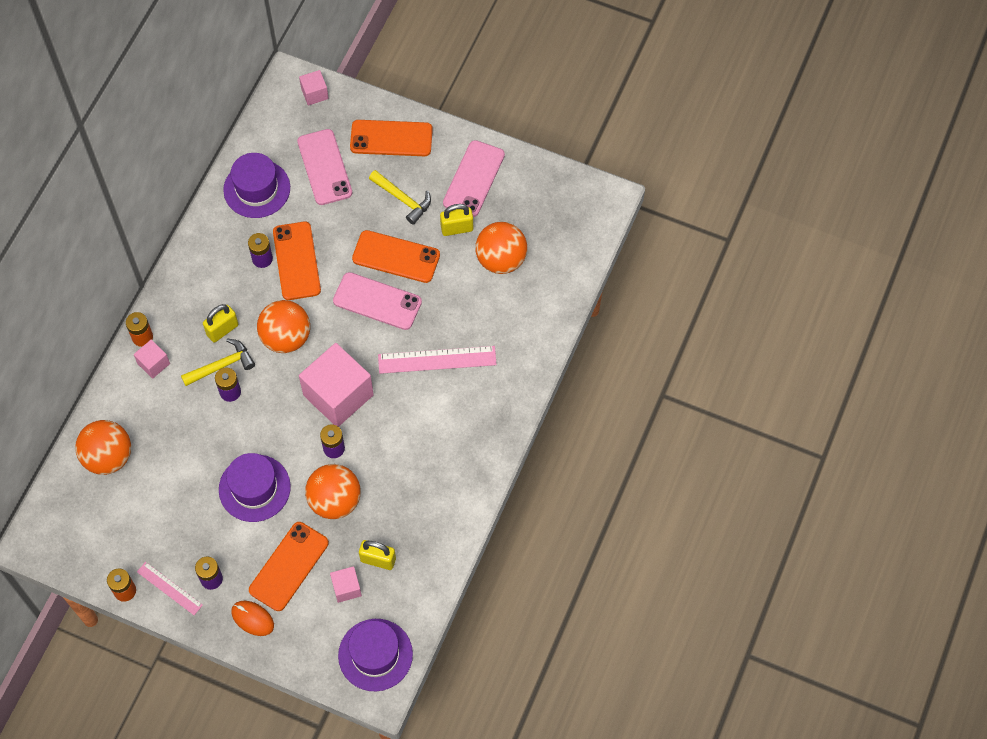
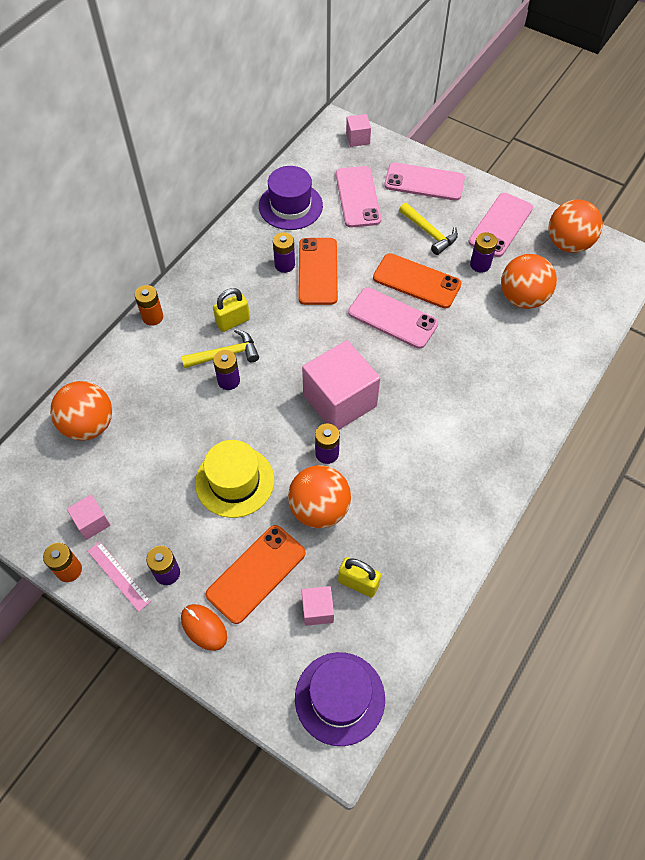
camera: 10 degrees right, 5 degrees down
(153, 363) = (157, 343): pink cube -> pink cube (92, 522)
(254, 488) = (234, 481): purple hat -> yellow hat
(286, 337) = (295, 338): orange ball -> orange ball (568, 244)
(391, 138) = (424, 182): orange phone -> pink phone
(437, 360) = (448, 382): pink ruler -> none
(457, 228) = (480, 264): yellow padlock -> purple battery

